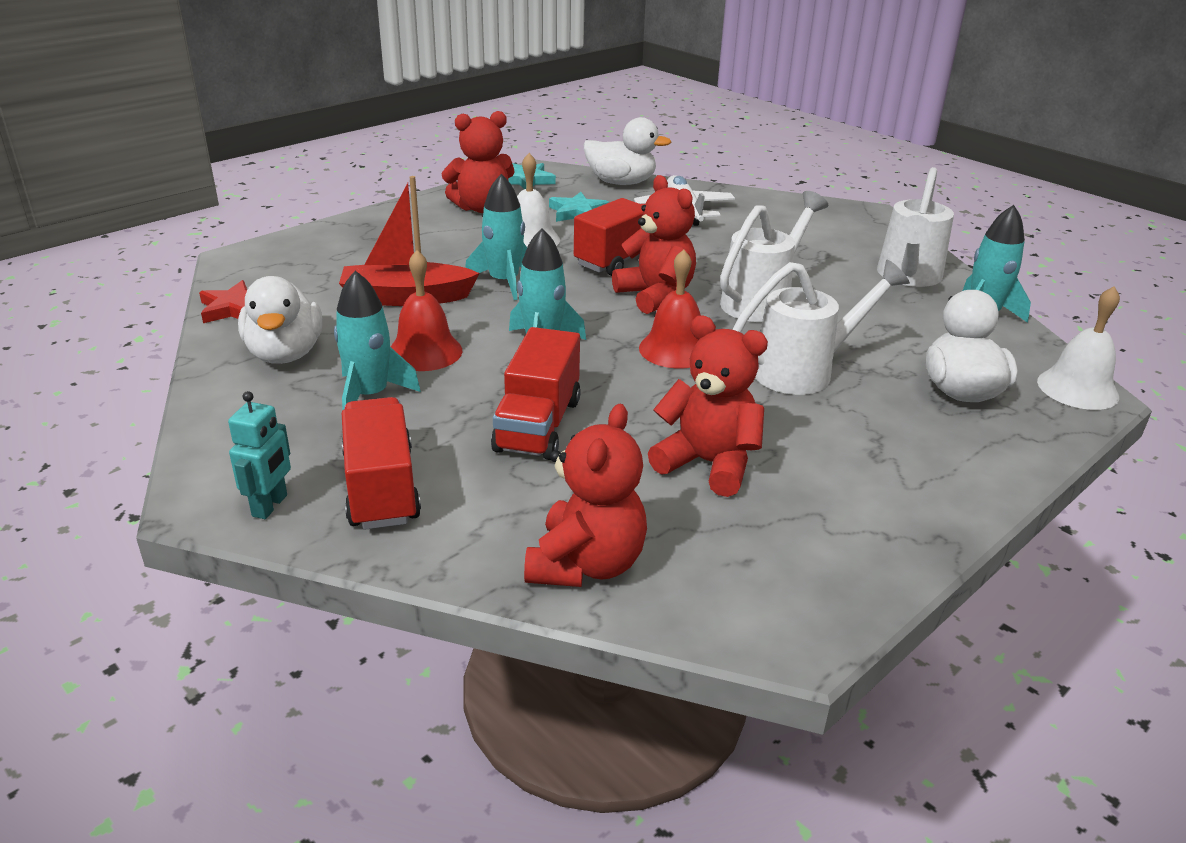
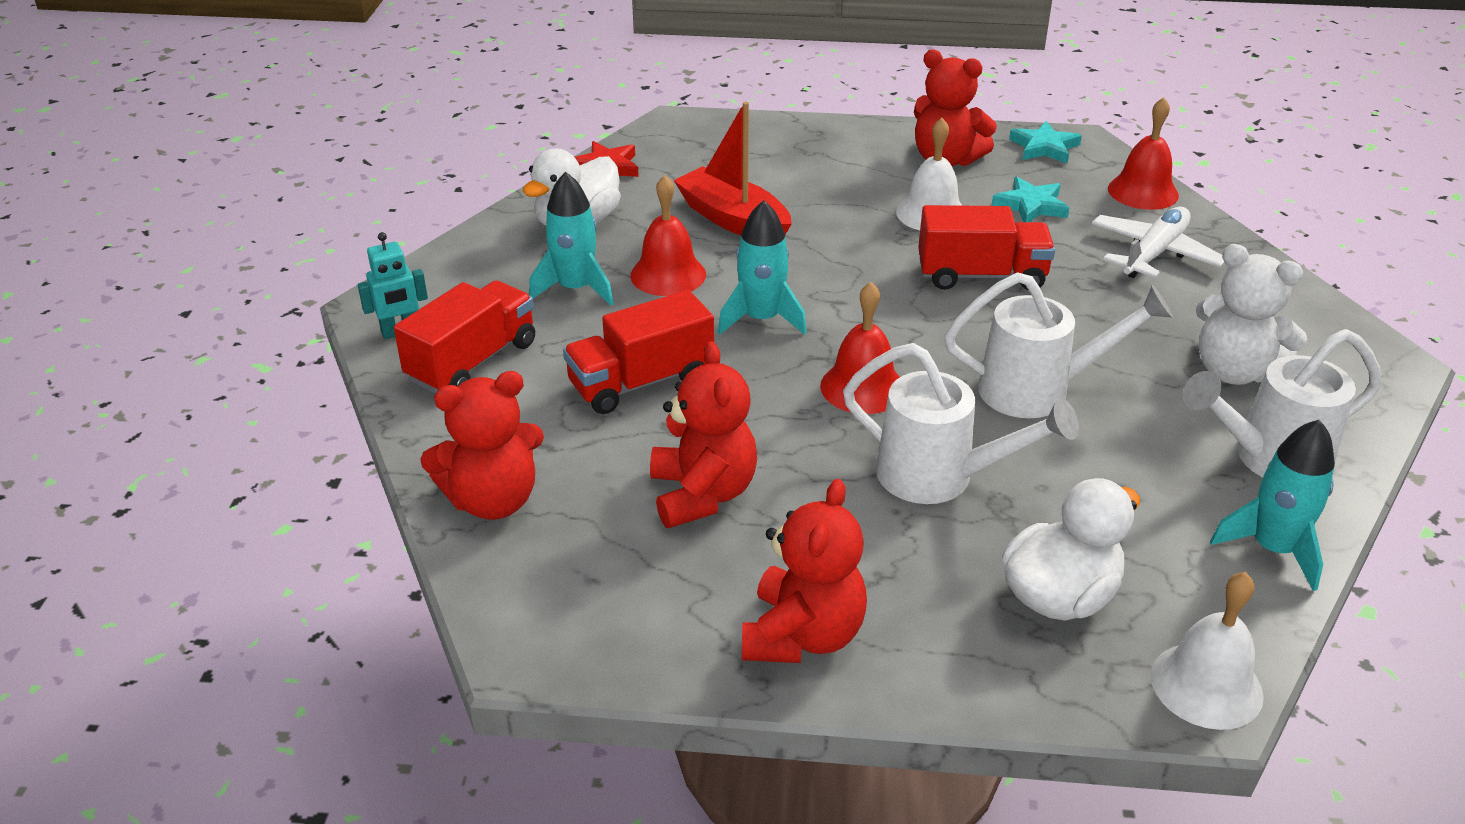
camera: 50 degrees right, 5 degrees up
(504, 282) = (834, 244): turquoise rocket -> none
(621, 183) = (1143, 192): white duck -> red bell
(655, 296) = (943, 328): red teddy bear -> red teddy bear (802, 635)
(821, 247) = (1233, 371): none -> white teddy bear

